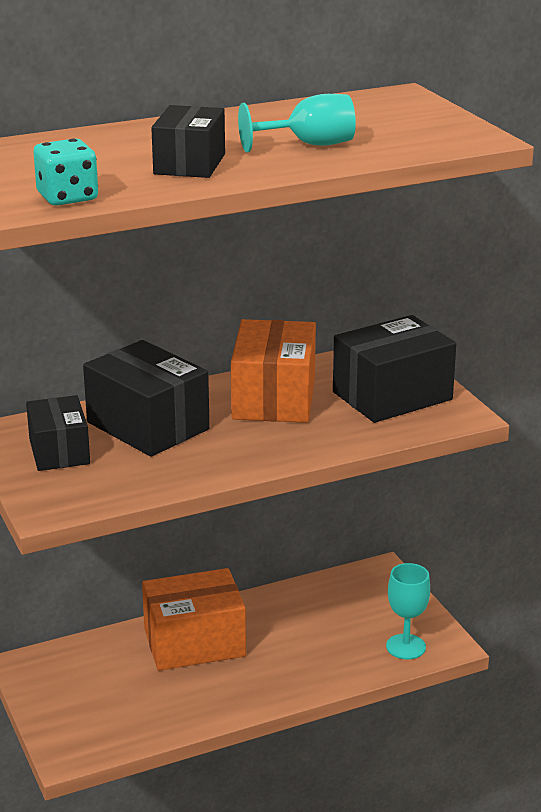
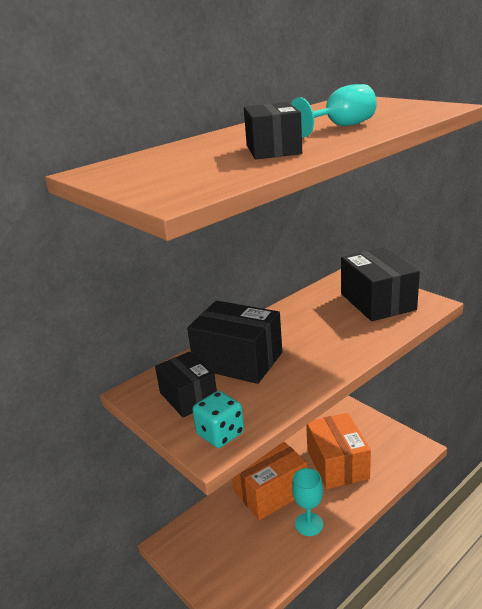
camera: 15 degrees left, 0 degrees up
(67, 197) = (205, 185): turquoise dice -> turquoise dice (220, 434)
(274, 398) = (306, 320): orange box -> orange box (337, 464)
(392, 396) = (377, 301): black box -> black box turned 60 degrees counterclockwise
(405, 647) = (397, 455): turquoise goblet -> turquoise goblet (309, 524)

